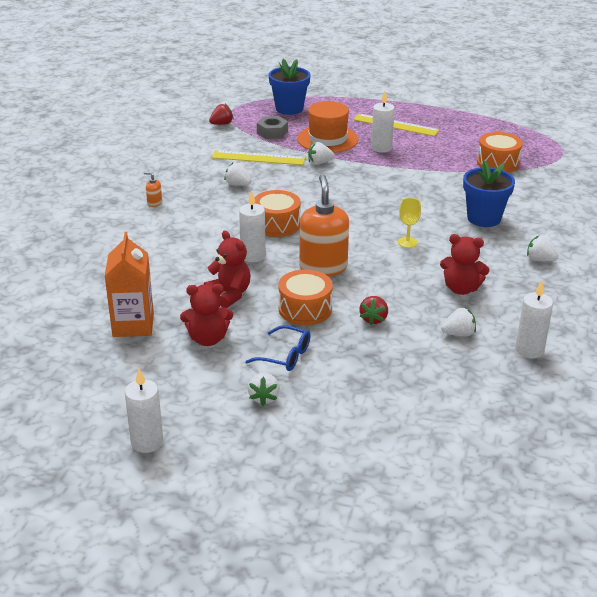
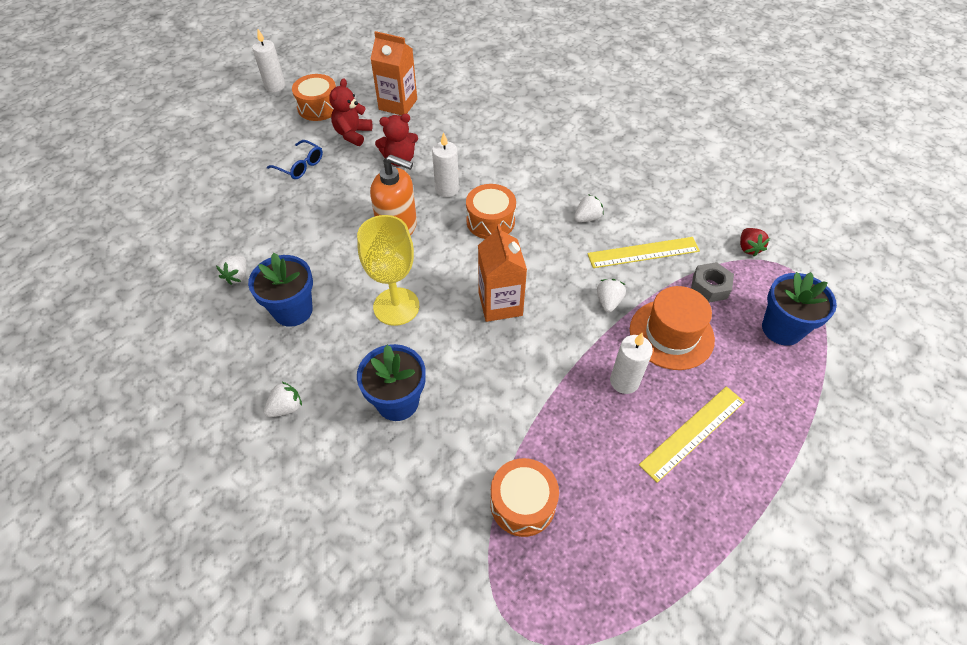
camera: 115 degrees right, 20 degrees up
(154, 203) = (577, 153): orange soap dispenser -> none
(258, 158) = (643, 252): yellow ruler -> yellow ruler turned 45 degrees clockwise
(264, 397) = (268, 142): white strawberry -> none
(285, 356) = (300, 166): blue glasses -> blue glasses turned 105 degrees counterclockwise
(305, 309) = (347, 195): orange drum -> orange drum (318, 107)
(361, 201) = (500, 304): none -> orange carton
(373, 319) = (301, 230): red strawberry -> none
(407, 242) = (396, 306): yellow goblet -> yellow goblet, size x2.10
(461, 289) = (293, 310): red teddy bear -> blue flower pot
(529, 350) = (177, 313): white candle -> none

